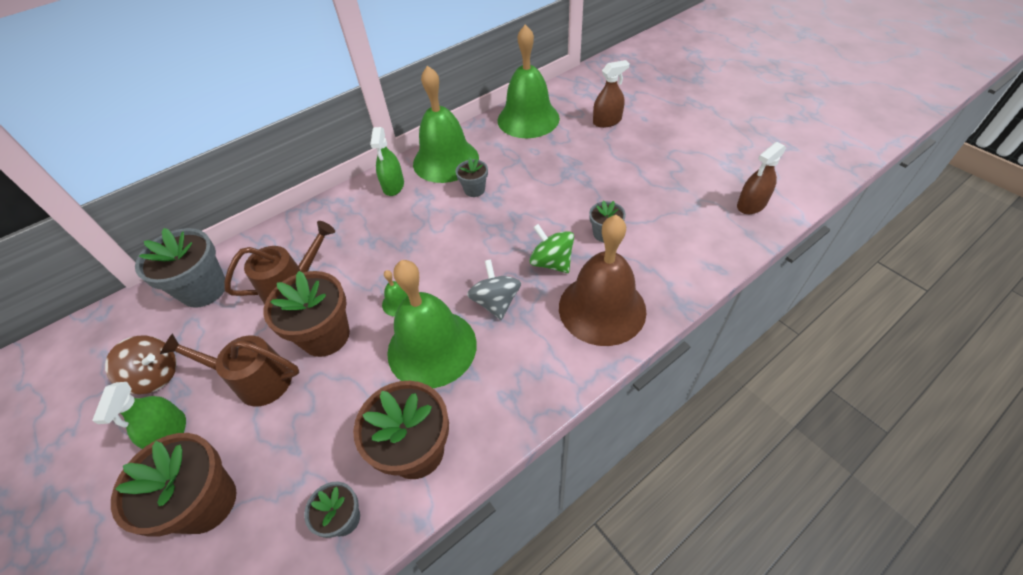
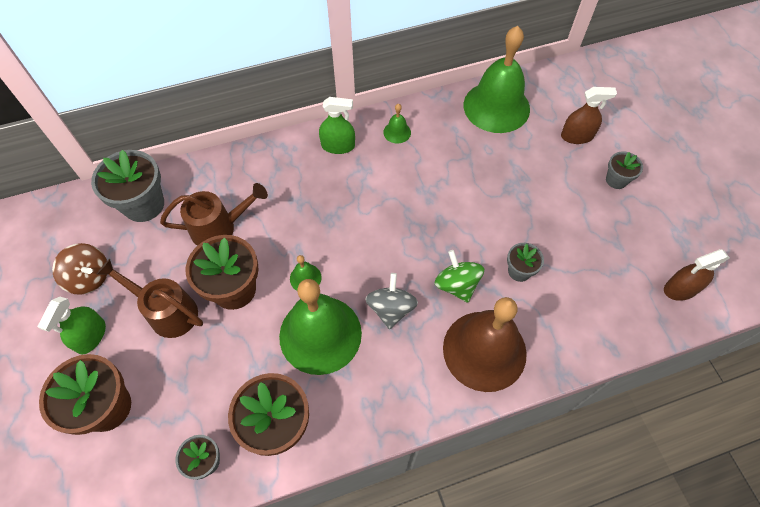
camera: 15 degrees right, 10 degrees up
(393, 185) = (338, 146): green spray bottle -> green spray bottle turned 105 degrees counterclockwise
(446, 160) = (397, 132): green bell -> green bell, size x0.41
(474, 190) = (413, 177): grey flower pot -> grey flower pot (616, 180)

